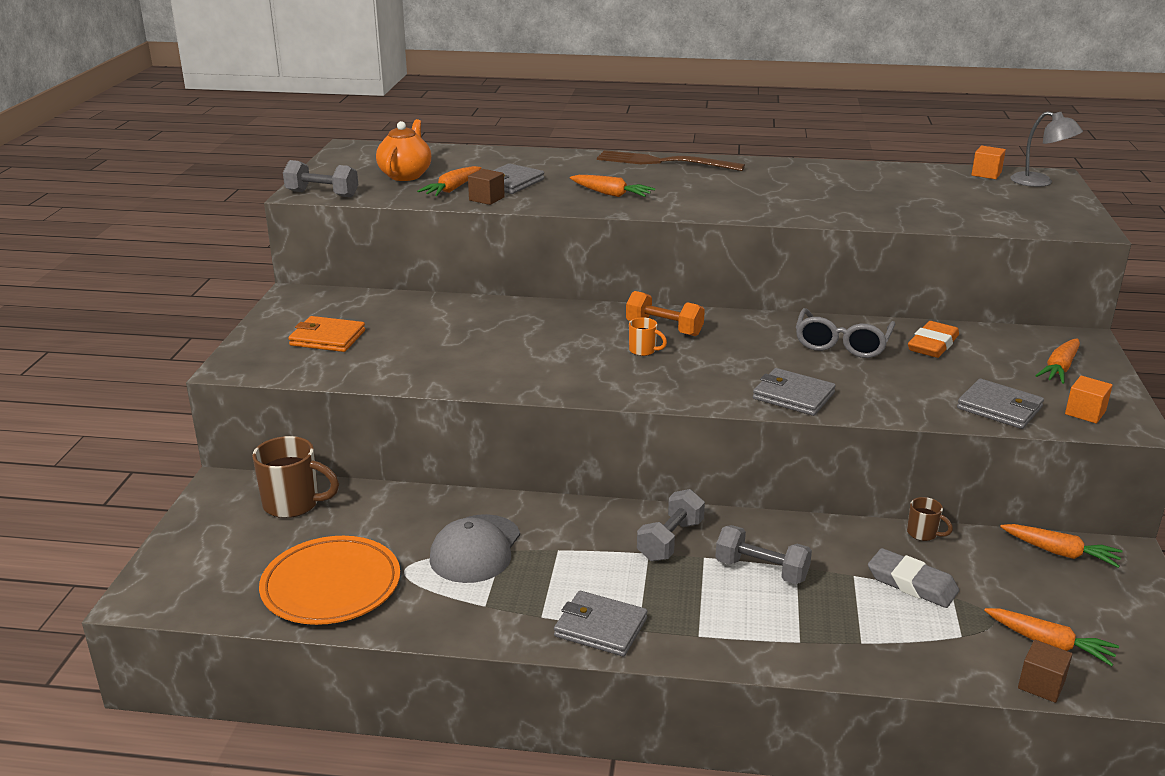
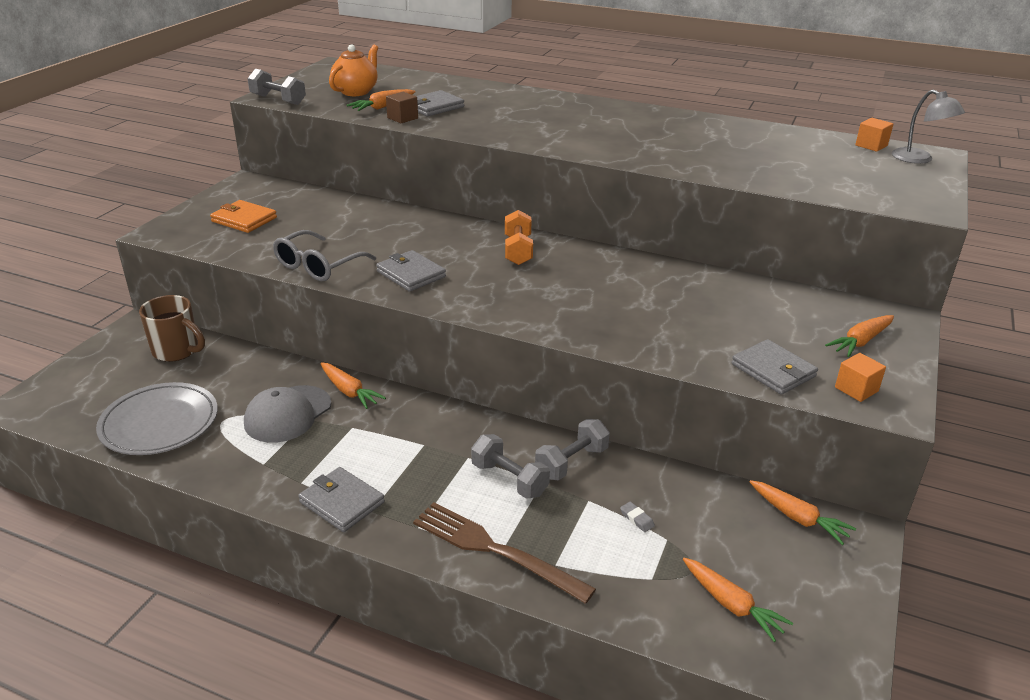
camera: 15 degrees right, 5 degrees up
(331, 586) = (159, 423): orange plate -> grey plate
(611, 194) = (509, 126): orange carrot -> orange carrot (349, 391)
(643, 351) = (486, 267): orange mug -> none
(663, 162) = (578, 103): brown fork -> brown fork (494, 550)
(664, 329) = (518, 250): orange dumbbell -> orange dumbbell turned 45 degrees clockwise
(670, 541) = (449, 437): grey dumbbell -> grey dumbbell (571, 462)
(793, 396) = (587, 328): grey wallet -> grey wallet (411, 274)
(842, 344) = (666, 287): grey glasses -> grey glasses (317, 266)
(912, 583) = (637, 519): grey eraser -> grey eraser, size x0.45
(923, 534) = (677, 474): brown mug -> none
(932, 345) = (751, 300): orange eraser -> none
(1041, 684) = (698, 643): brown cube -> none

